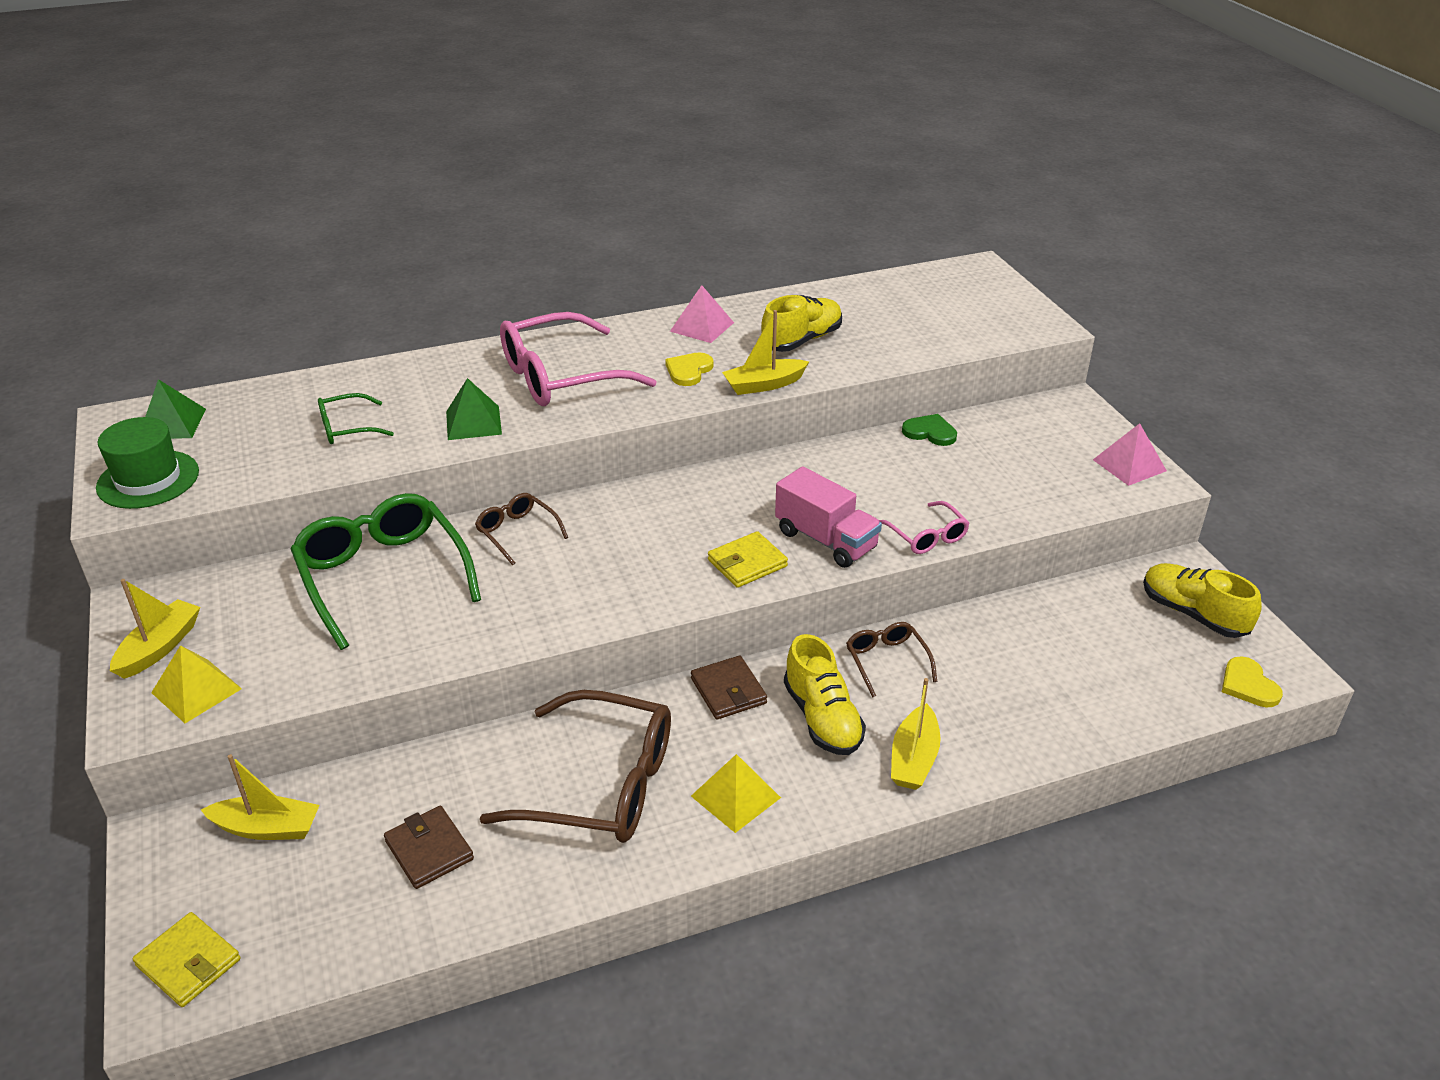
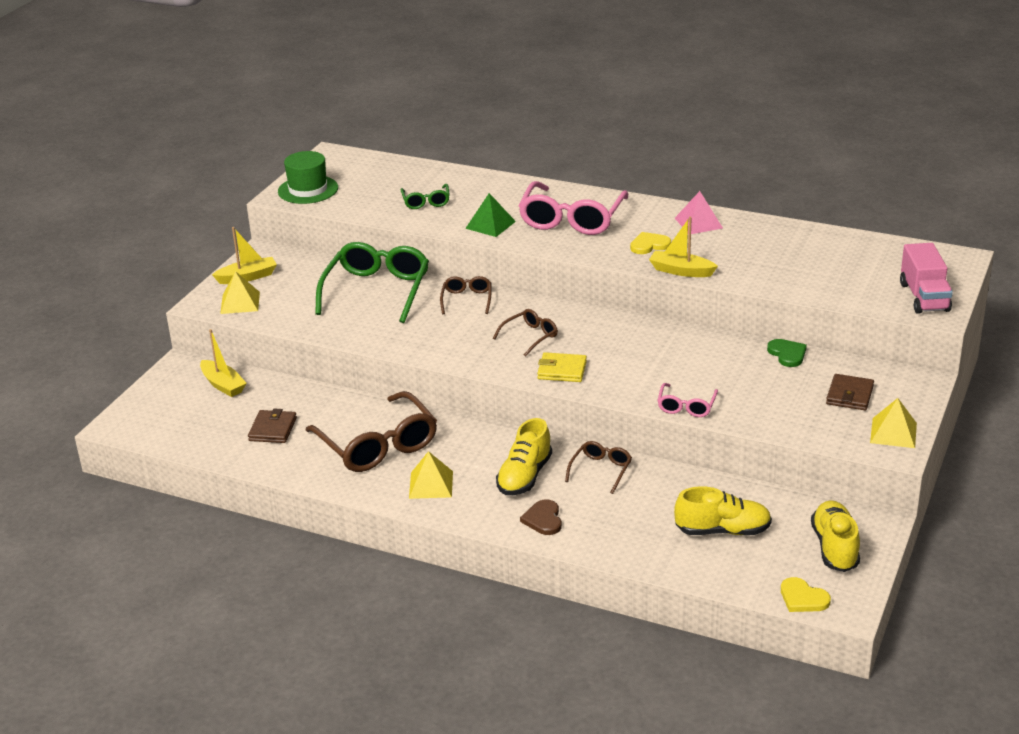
camera: 45 degrees right, 5 degrees down
(172, 424) = (351, 166): green pyramid -> none
(188, 963) = (139, 418): yellow wallet -> none
(347, 428) = (426, 202): green glasses -> green glasses turned 120 degrees counterclockwise
(561, 377) = (572, 219): pink glasses -> pink glasses turned 90 degrees counterclockwise
(655, 541) = (530, 337): none -> brown glasses
(728, 691) = (495, 439): brown wallet -> brown wallet (849, 395)
(801, 340) = (748, 255): yellow shoe -> yellow shoe (722, 531)
(826, 540) = (623, 380): pink truck -> pink truck (924, 297)
(914, 758) = (543, 519): yellow boat -> brown heart
(1129, 465) = (893, 432): pink pyramid -> yellow pyramid
(1248, 685) = (803, 598): yellow heart -> yellow heart turned 75 degrees counterclockwise

